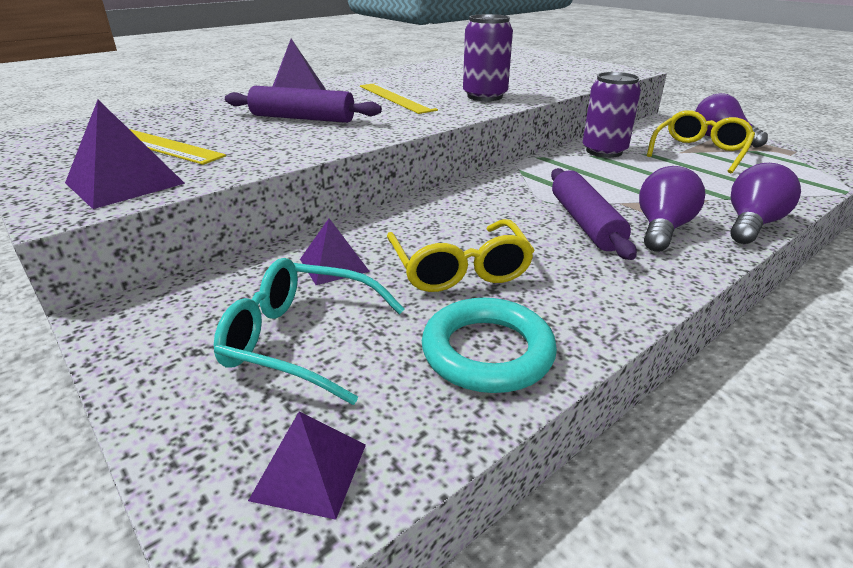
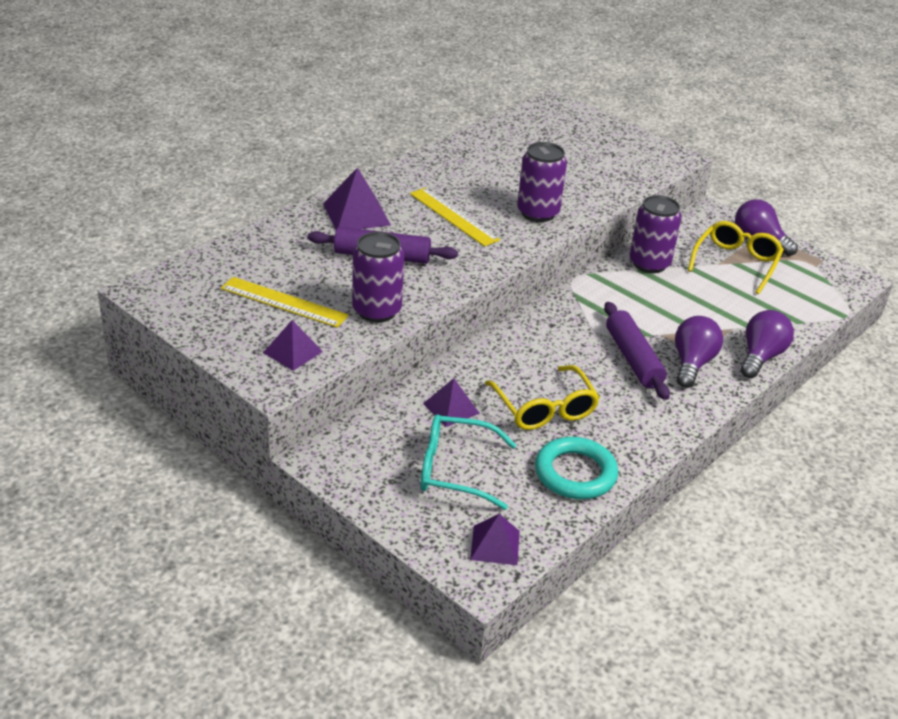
camera: 10 degrees left, 5 degrees up
(125, 183) = (292, 352): purple pyramid -> purple pyramid, size x0.64
(263, 153) = (376, 311): none -> purple can

